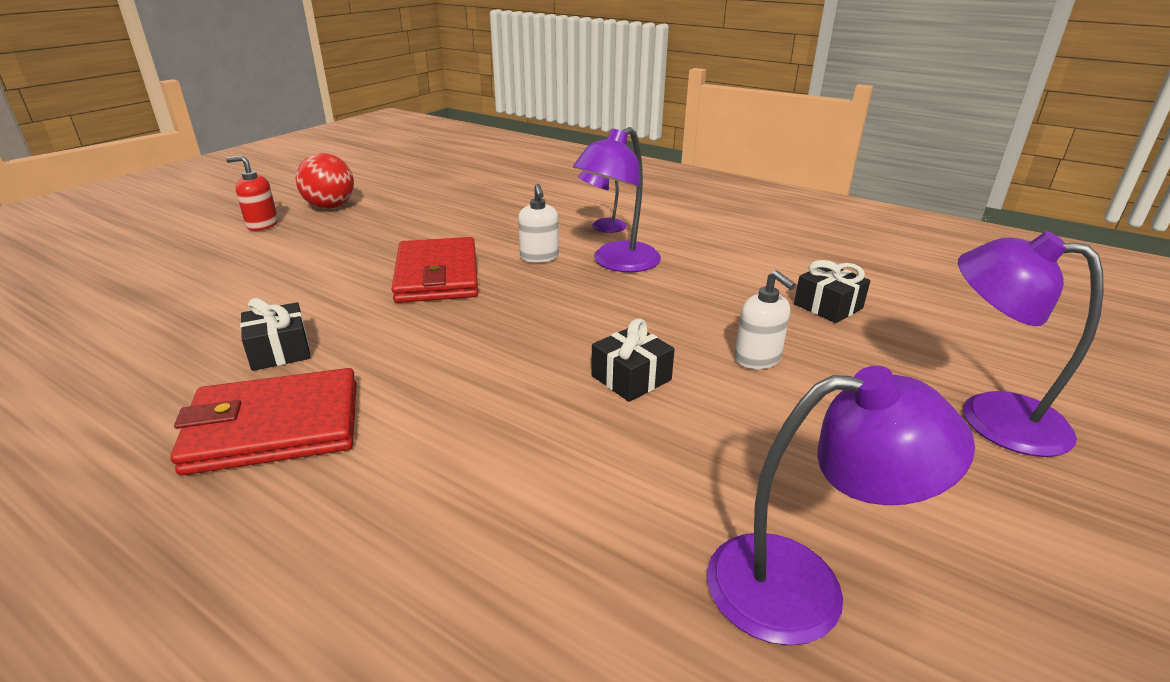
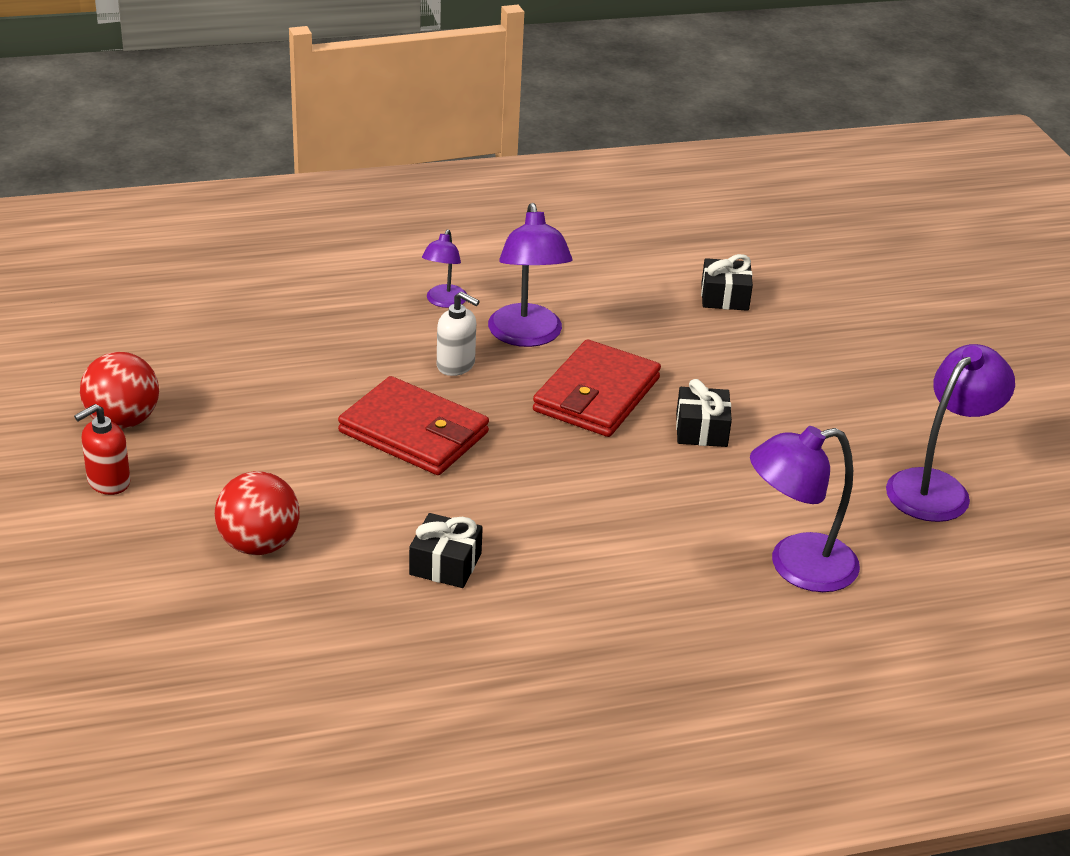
camera: 50 degrees left, 5 degrees up
(237, 283) = (259, 544): none -> red ball
(274, 427) = (566, 603): red wallet -> red wallet (596, 395)
(758, 359) = (746, 369): white soap dispenser -> none
(991, 417) = (902, 337): purple lamp -> purple lamp (796, 566)

